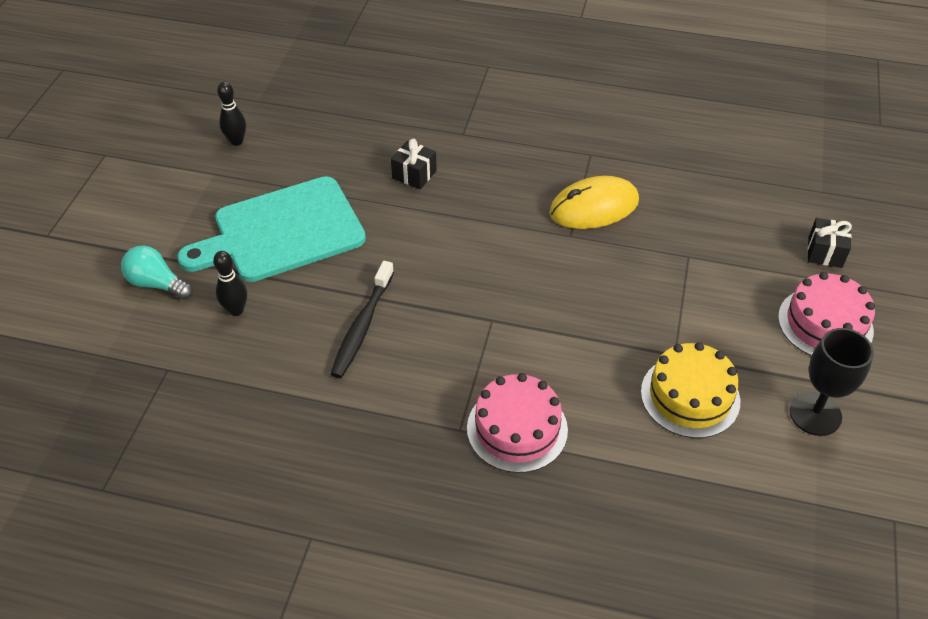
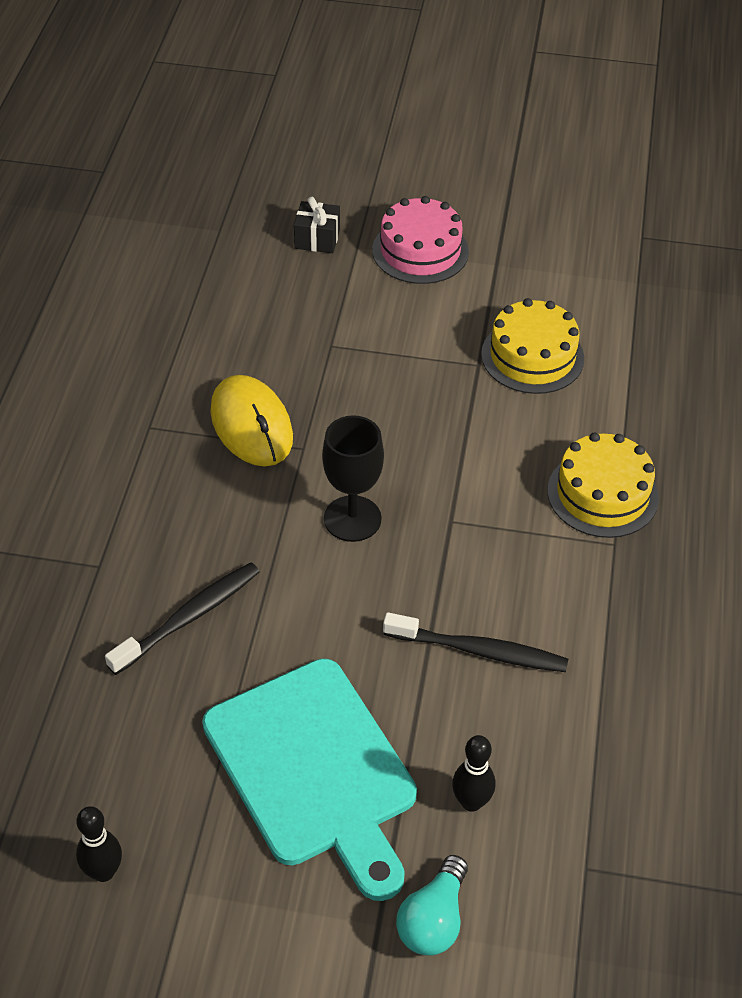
camera: 95 degrees left, 0 degrees up
(414, 174) = (188, 617): black gift -> black toothbrush
(517, 428) = (602, 494): pink cake -> yellow cake
(815, 414) = (537, 271): black goblet -> black goblet (352, 519)

